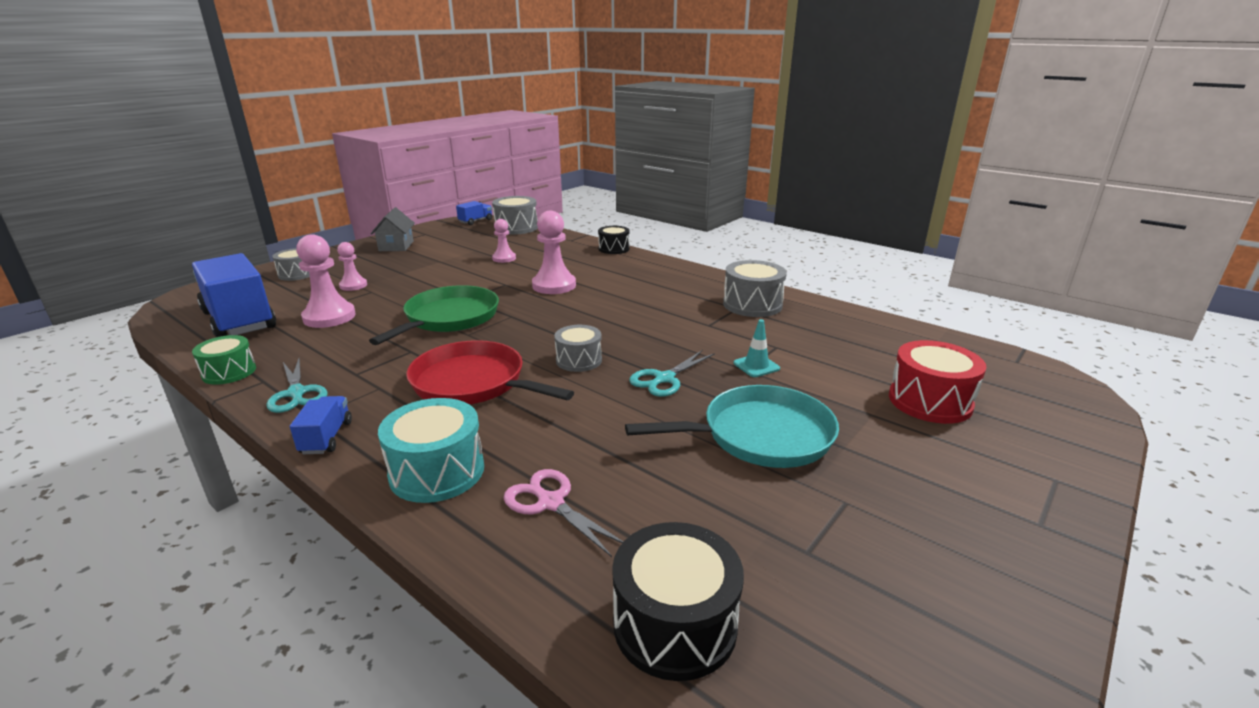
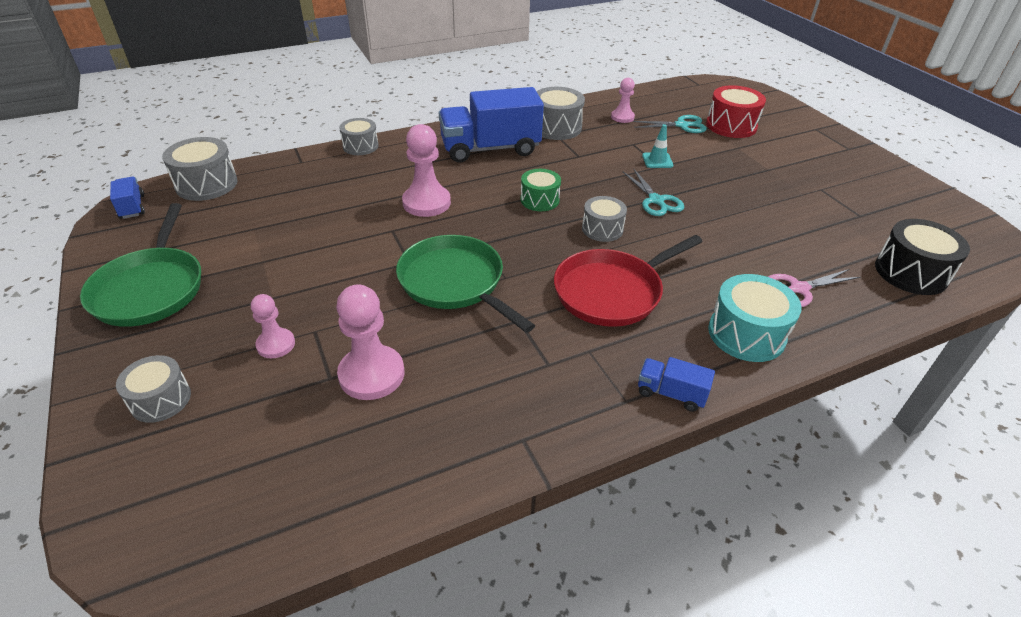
camera: 65 degrees left, 15 degrees up
(229, 372) = (479, 472): green drum -> green drum (539, 200)
(239, 320) = (306, 466): blue truck -> blue truck (490, 149)
(296, 393) = (569, 411): turquoise scissors -> turquoise scissors (681, 125)
(396, 246) = (150, 289): grey house -> green pan
(504, 258) = (309, 215): pink pawn -> pink pawn (622, 117)
(614, 249) = (360, 146): black drum -> grey drum
(761, 435) = (747, 190): turquoise pan -> none

